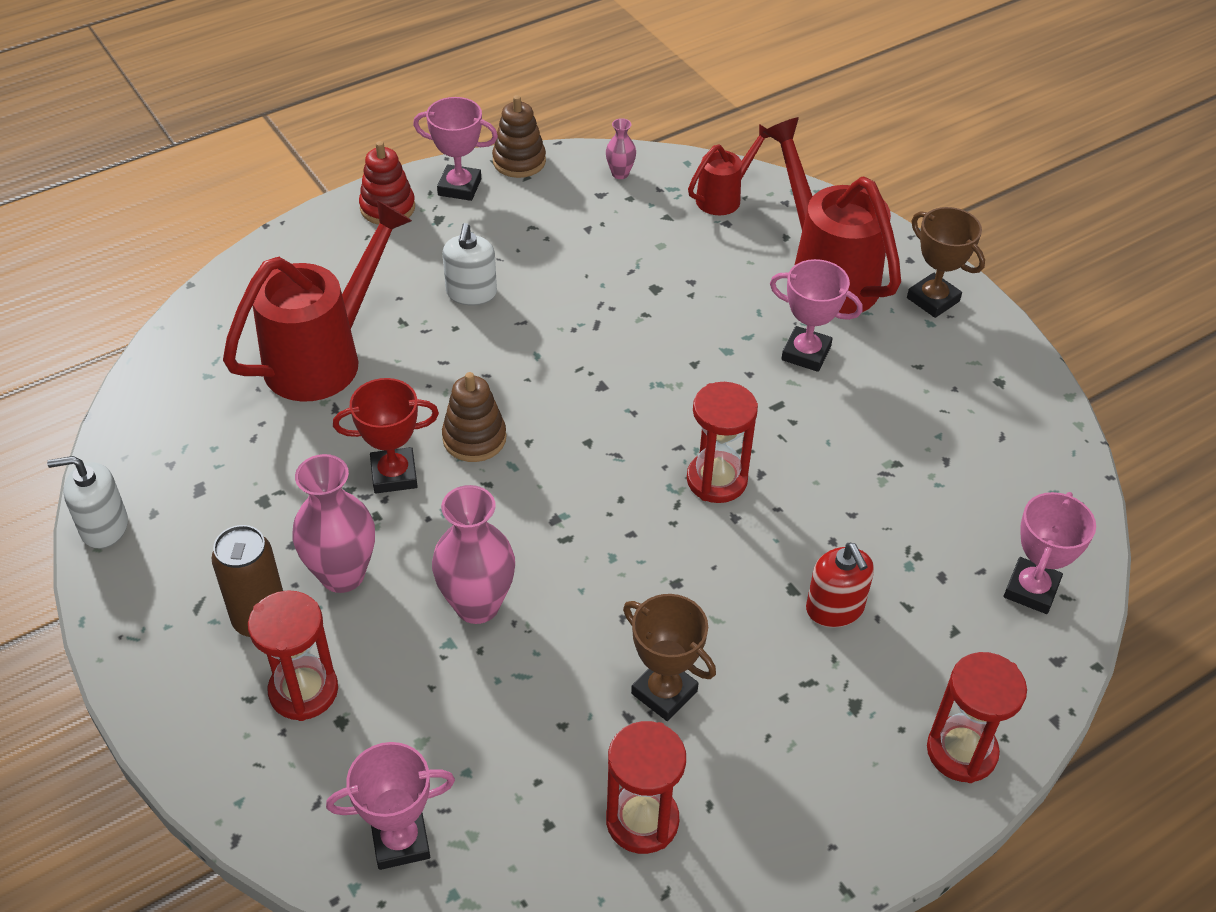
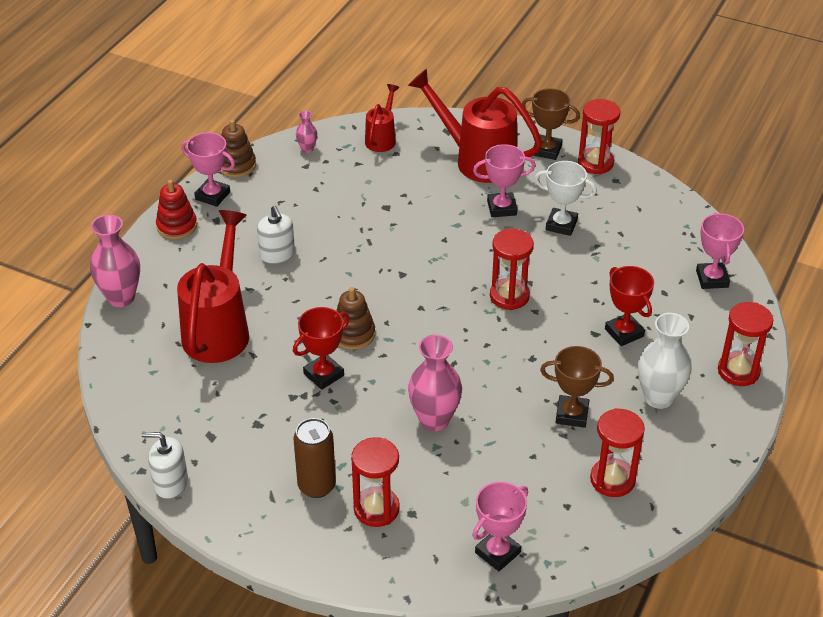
camera: 30 degrees left, 5 degrees down
(104, 527) = (170, 483): white soap dispenser -> white soap dispenser turned 45 degrees clockwise
(342, 575) = (343, 440): pink vase -> pink vase (121, 297)
(459, 187) = (212, 196): pink trophy -> pink trophy turned 45 degrees clockwise
(808, 731) = (658, 397): none -> white vase
(835, 608) = (624, 333): red soap dispenser -> red trophy
(869, 412) = (561, 225): none -> white trophy
(989, 345) = (595, 163): none -> red hourglass

